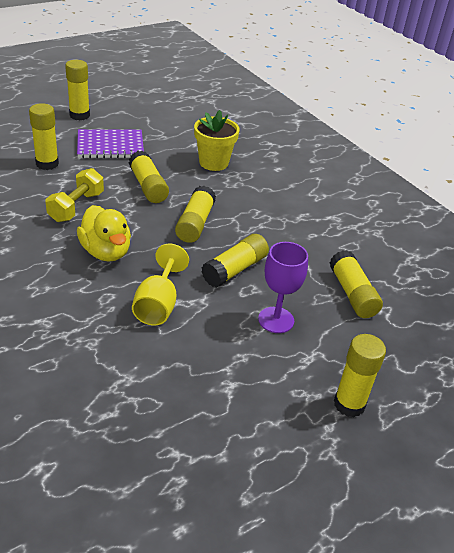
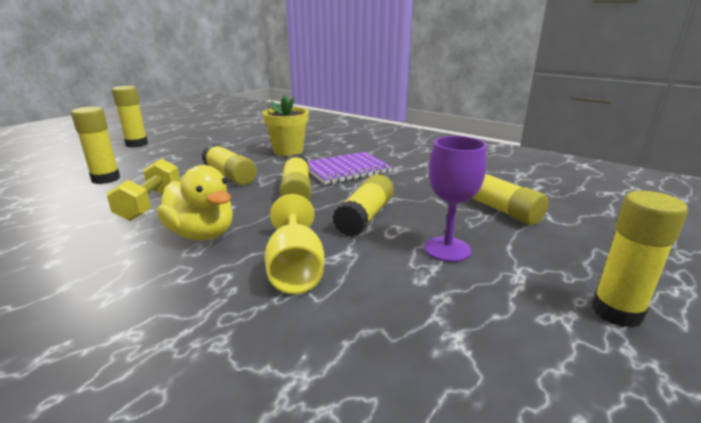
camera: 15 degrees left, 15 degrees down
(110, 146) = (177, 157): purple notebook -> purple notebook (346, 170)

